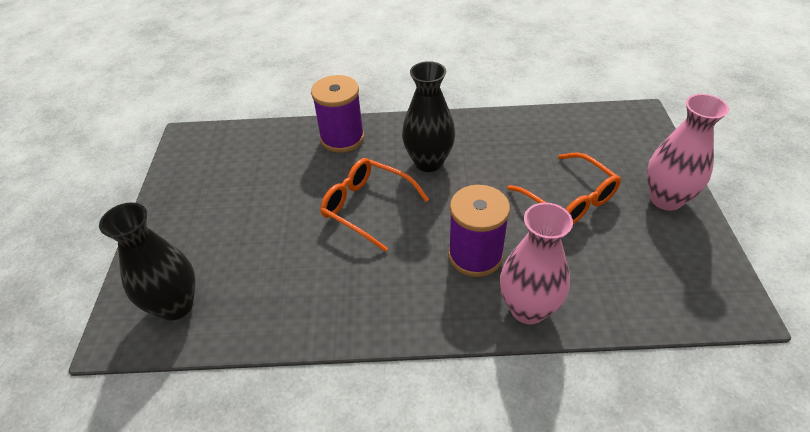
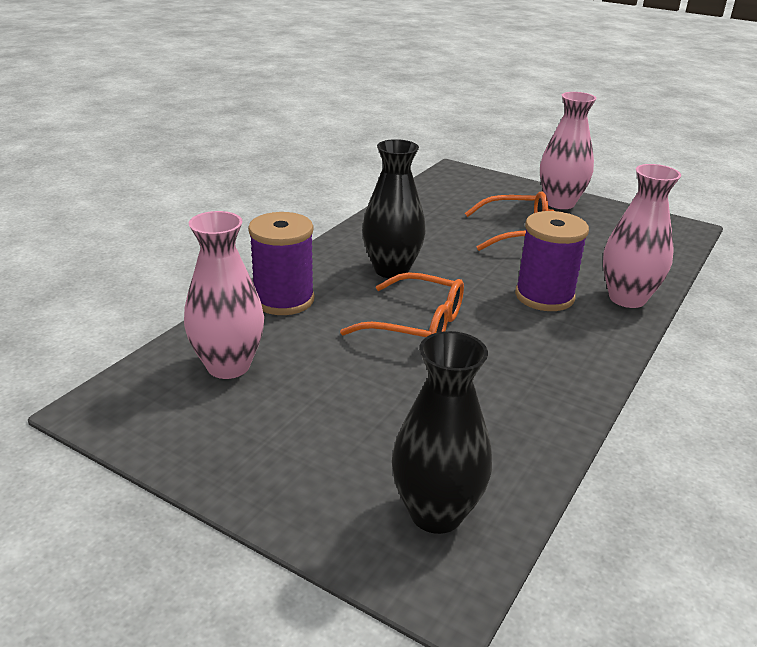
camera: 60 degrees left, 15 degrees down
(255, 157) = (228, 366): none -> pink vase
(367, 207) = (416, 325): orange glasses -> orange glasses turned 135 degrees counterclockwise

